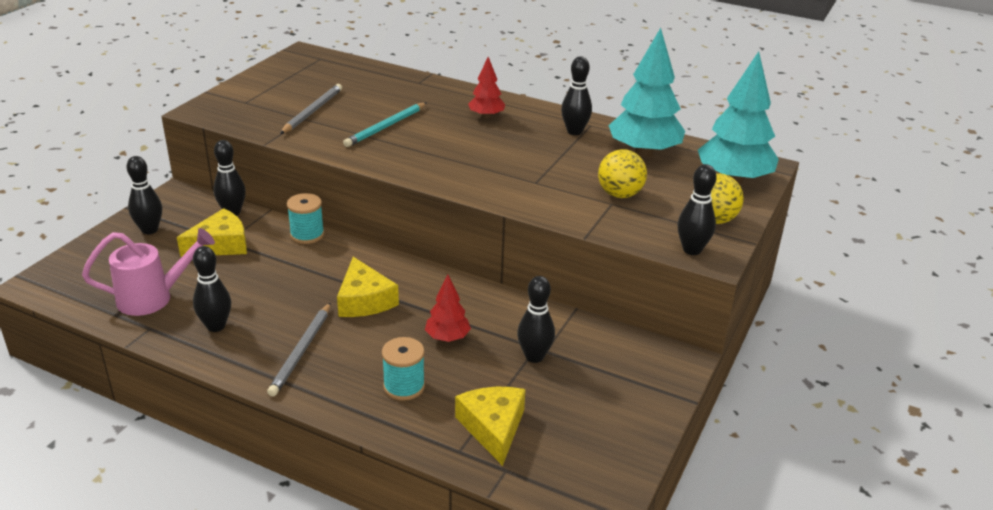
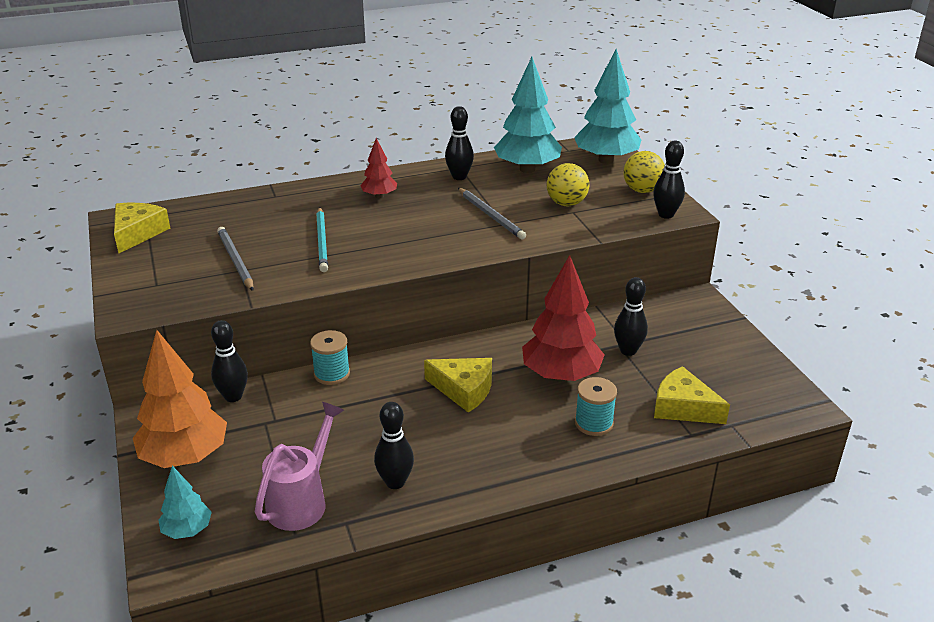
camera: 45 degrees left, 0 degrees up
(79, 271) = (187, 530): none -> turquoise tree
(149, 230) = (185, 457): black bowling pin -> orange tree
(221, 244) = (275, 426): yellow cheese -> yellow cheese (137, 233)
(301, 351) = (489, 452): grey pencil -> grey pencil (491, 215)
(447, 338) = (561, 375): red tree -> red tree, size x1.92

